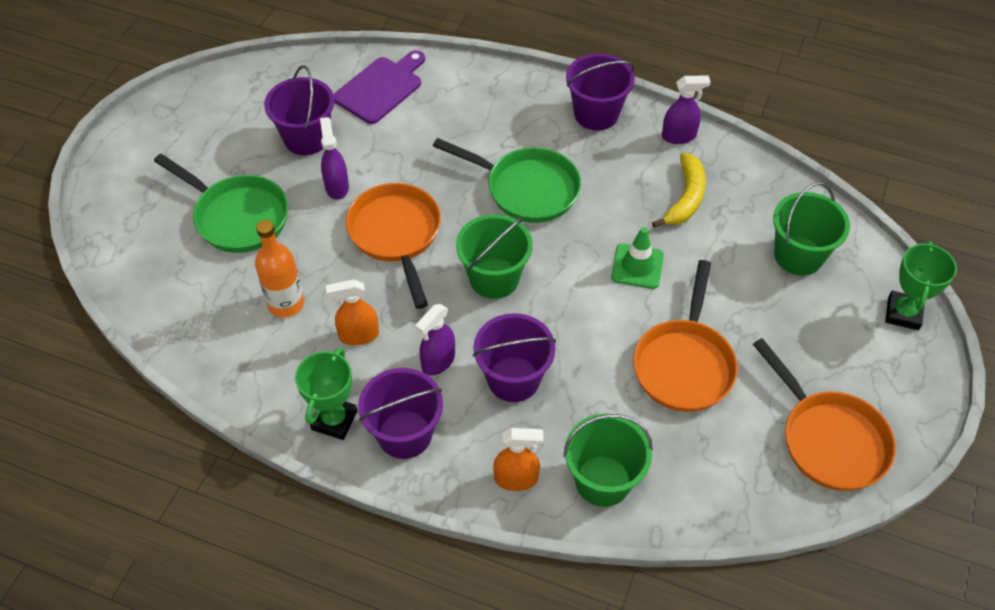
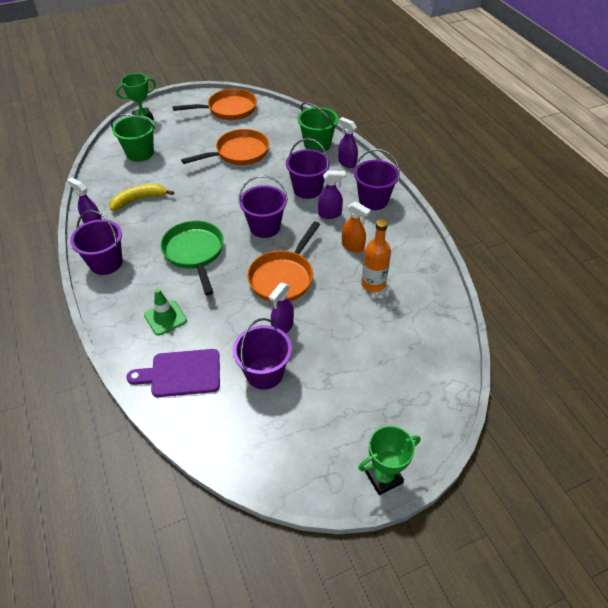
camera: 135 degrees left, 5 degrees down
(237, 217) = (355, 351): green pan -> none
(334, 420) = (398, 223): green trophy -> green trophy (383, 477)
(494, 278) = (265, 227): green bucket -> purple bucket
(516, 479) = (347, 163): orange spray bottle -> purple spray bottle
(637, 266) = (202, 191): green traffic cone -> green traffic cone (165, 318)
(829, 440) = (228, 109): orange pan -> orange pan turned 60 degrees clockwise

